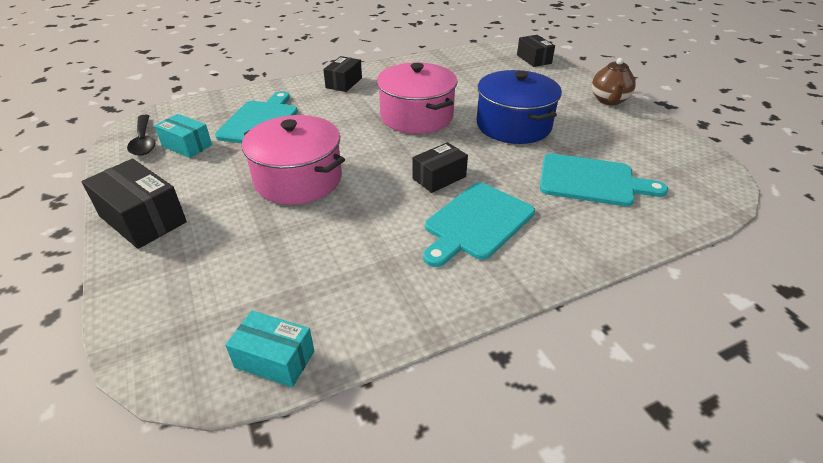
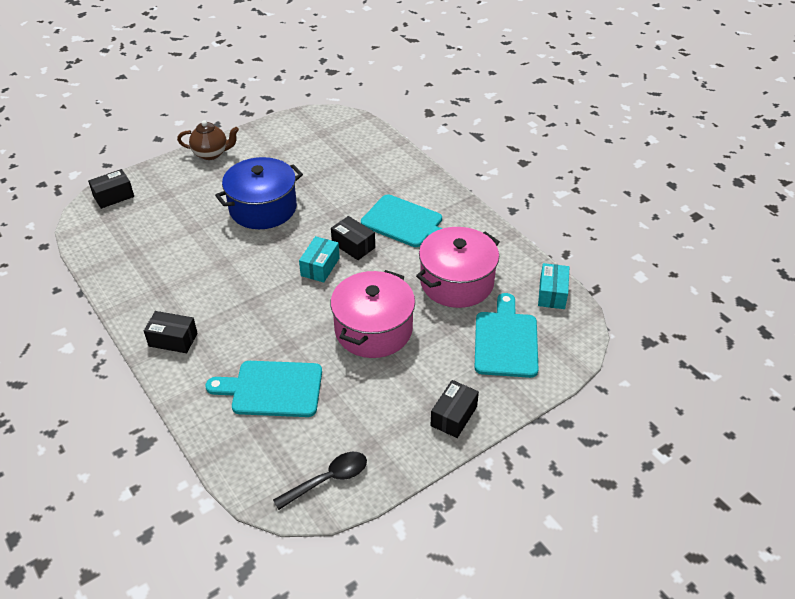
camera: 100 degrees left, 5 degrees up
(143, 219) = (454, 416): black box -> black box, size x0.65
(187, 145) = (331, 435): turquoise box -> turquoise box (320, 267)
(416, 116) = (251, 270): pink pot -> pink pot (457, 282)
(591, 181) = (342, 170): turquoise cutting board -> turquoise cutting board (505, 341)

